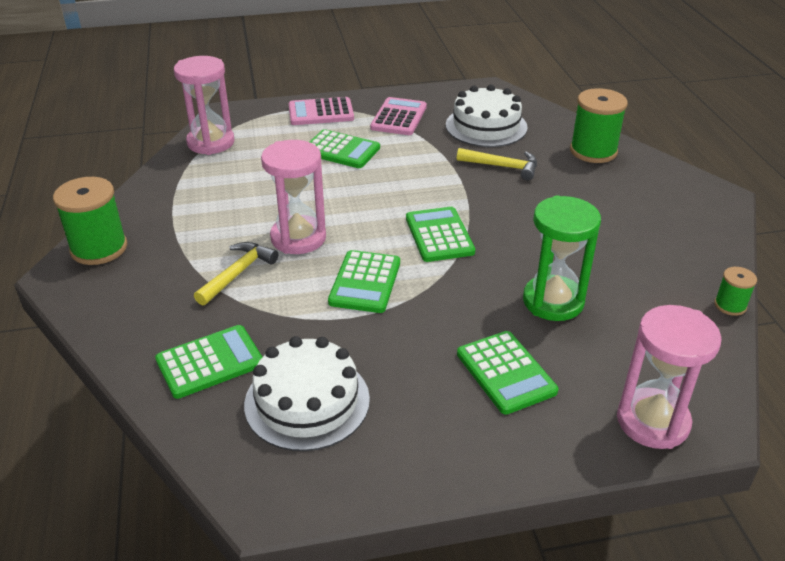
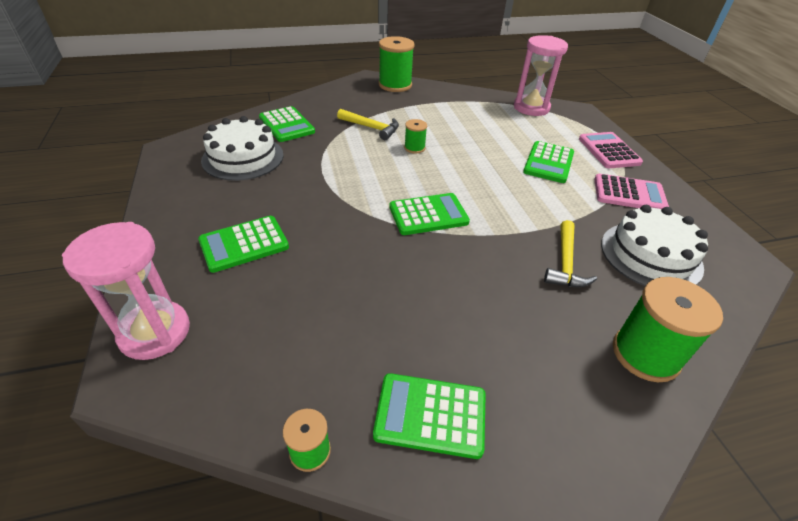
camera: 85 degrees right, 5 degrees up
(298, 238) = (414, 148): pink hourglass -> green spool
(365, 282) = (361, 177): green calculator -> green calculator (430, 415)
(553, 301) = (331, 281): green hourglass -> none

